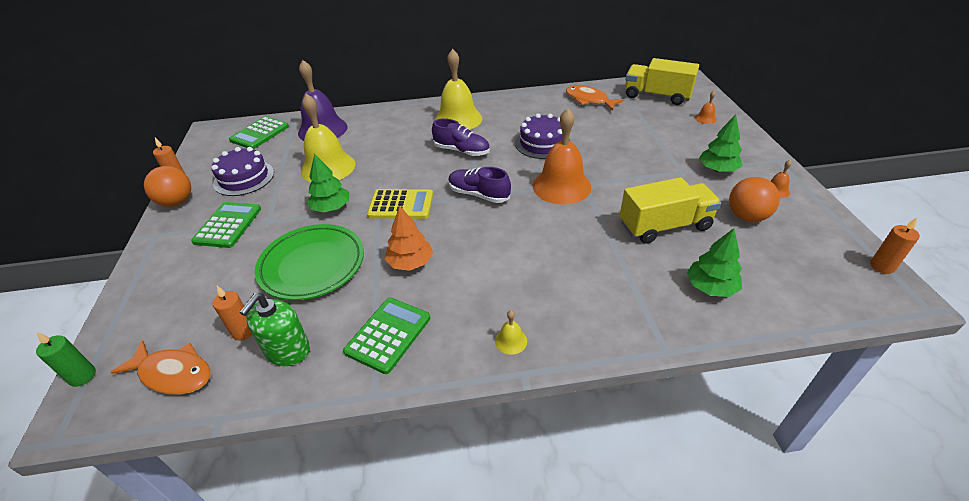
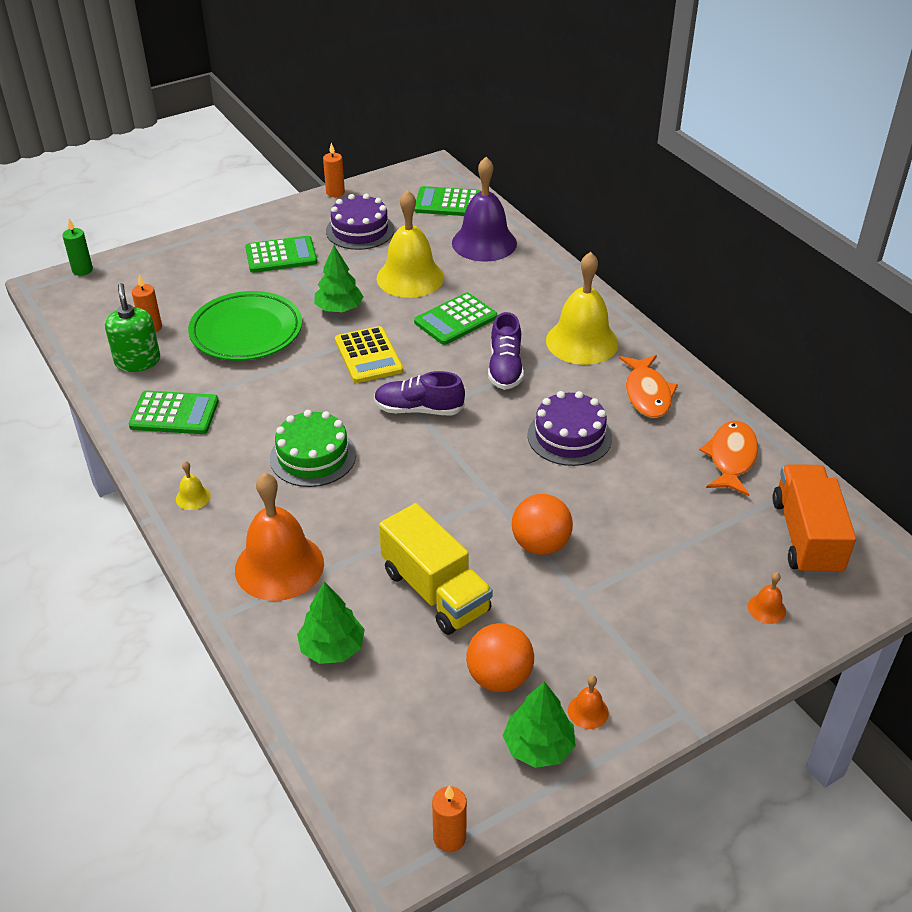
camera: 65 degrees right, 0 degrees up
(173, 373) = (97, 312): orange fish -> orange fish (647, 394)
(177, 202) = (301, 209): orange ball -> orange ball (540, 544)
(287, 351) = (137, 361): green soap dispenser -> green soap dispenser turned 75 degrees clockwise
(394, 159) = (455, 320): none -> green calculator
(410, 262) = (277, 394): orange tree -> none
(479, 194) = (419, 409): purple shoe -> purple shoe turned 90 degrees counterclockwise
(498, 256) = (313, 456): none -> green cake
(561, 186) = (475, 477): orange bell -> orange bell (279, 566)
(657, 96) = (806, 536): yellow truck -> orange truck
(717, 169) = (608, 636): green tree -> green tree (538, 747)

